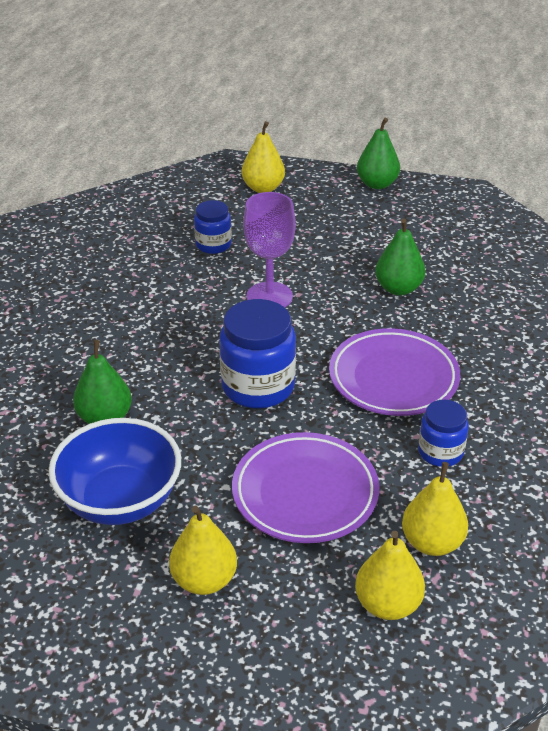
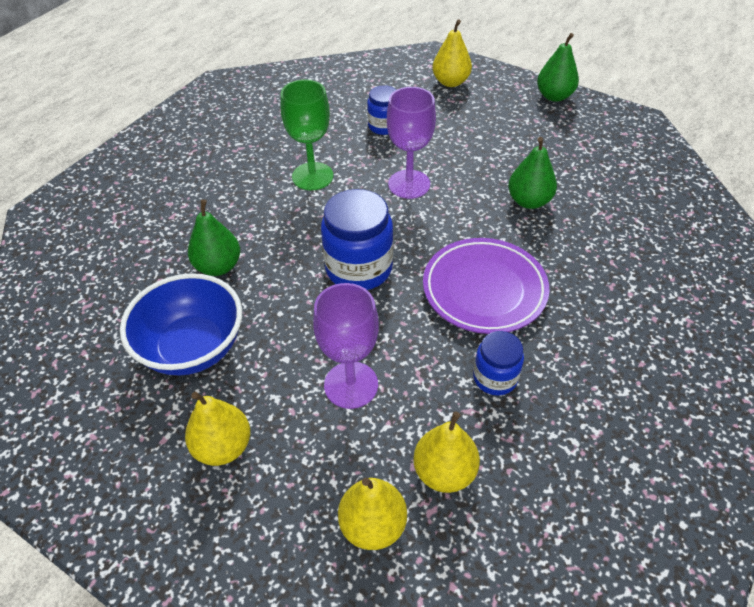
camera: 20 degrees right, 10 degrees up
(161, 309) = (312, 176): none -> green goblet
(305, 493) = (351, 385): purple plate -> purple goblet

